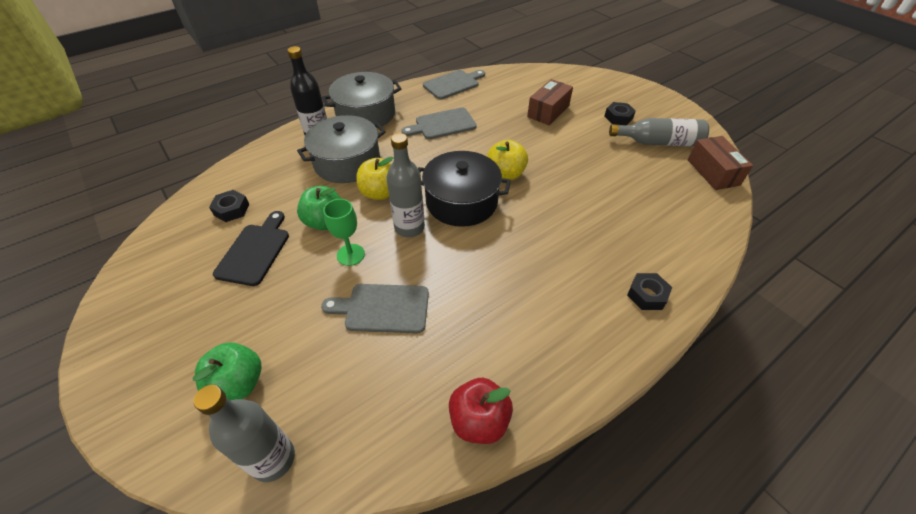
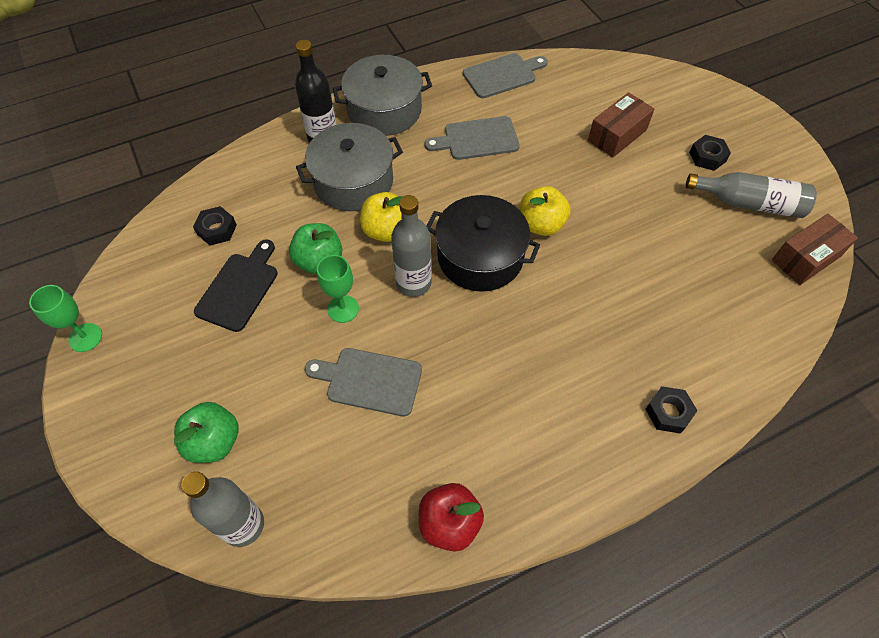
camera: 10 degrees right, 10 degrees up
(106, 311) = (85, 337): none -> green goblet
(713, 172) = (806, 258): brown box -> brown box turned 60 degrees clockwise

